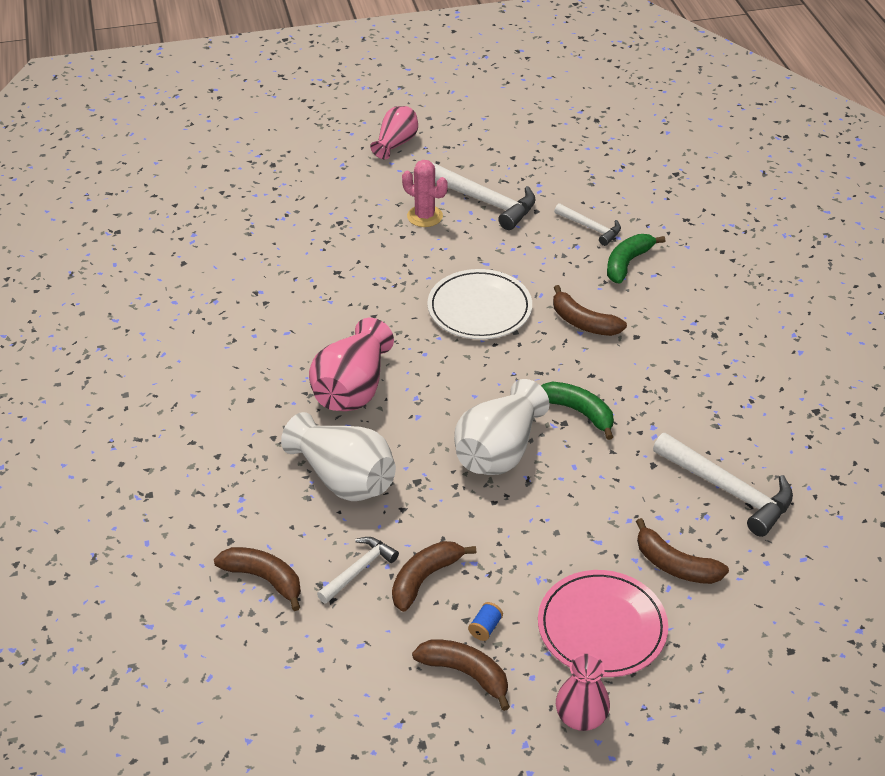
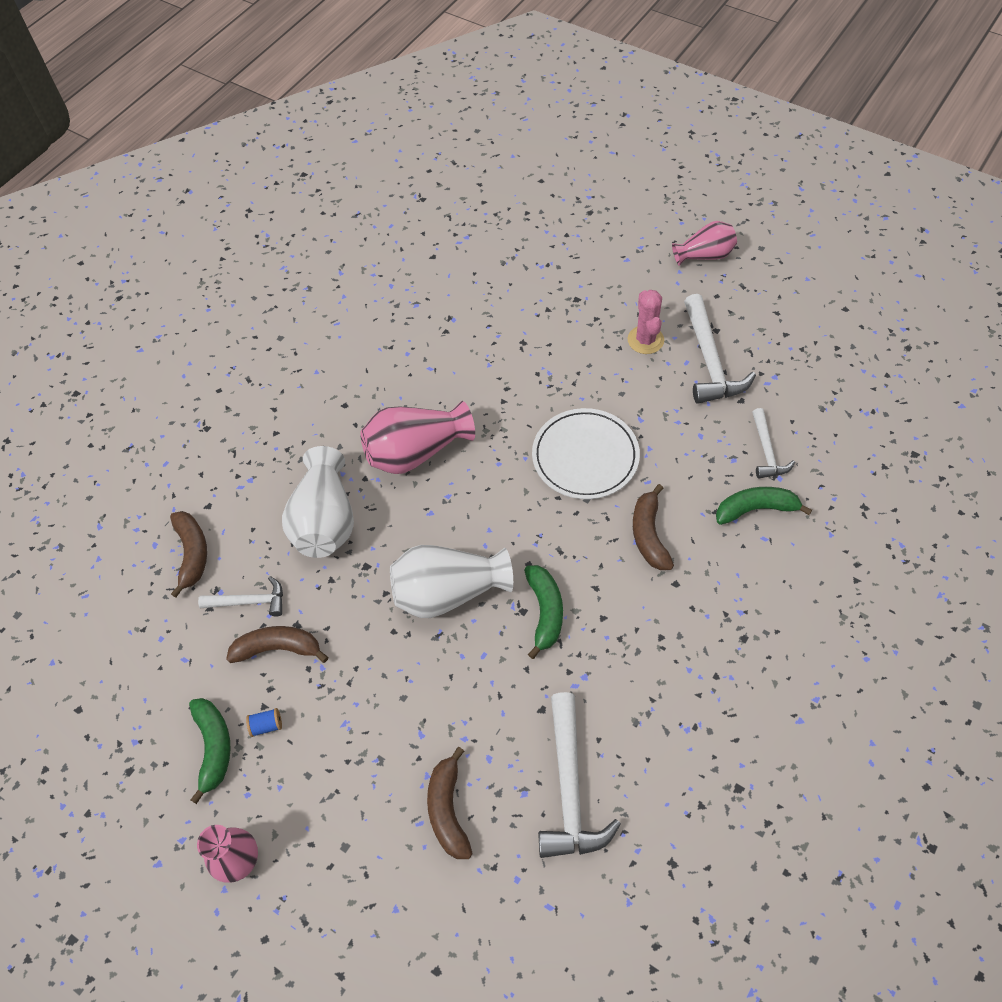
camera: 50 degrees right, 15 degrees up
(465, 673) = (213, 747): brown banana -> green banana
(602, 627) = (336, 805): pink plate -> none

